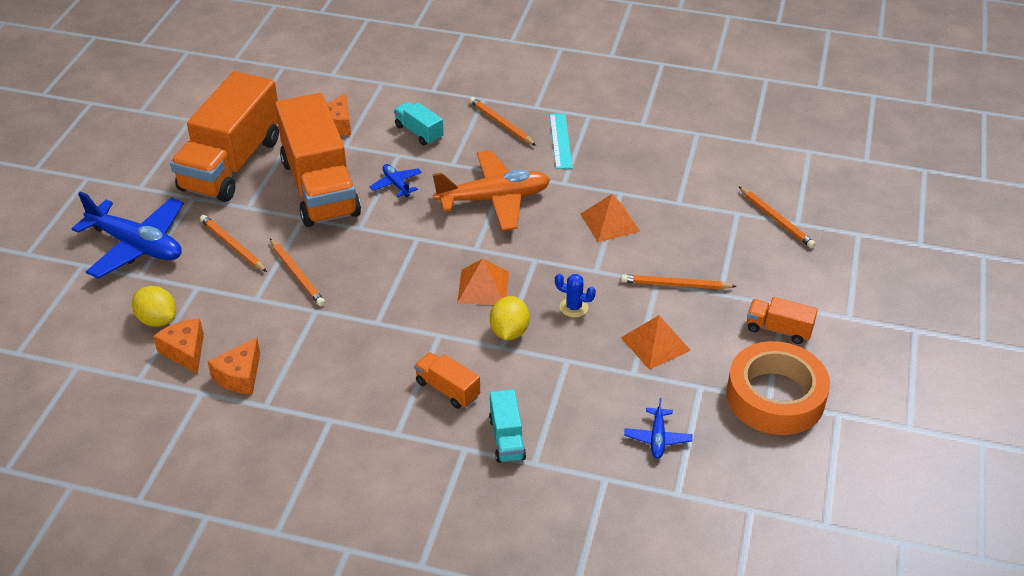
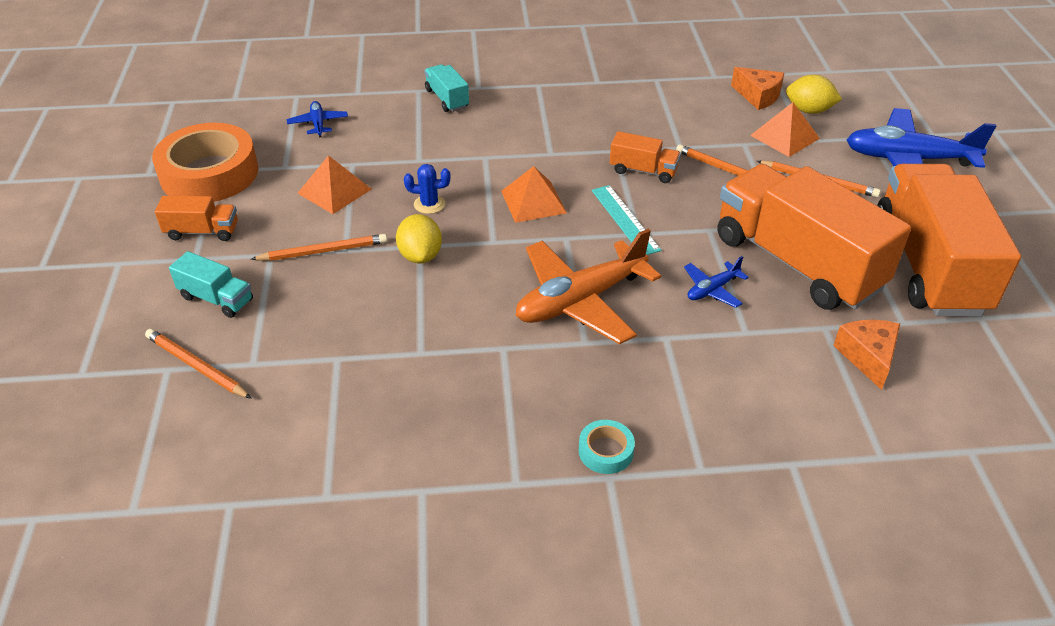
camera: 160 degrees right, 0 degrees up
(240, 376) = (695, 91): orange cheese -> none
(396, 184) = (712, 290): blue plane -> blue plane turned 105 degrees clockwise
(419, 132) = (747, 375): turquoise truck -> turquoise truck (216, 299)
(447, 389) = (515, 118): orange truck -> orange truck (643, 171)
(501, 123) = (643, 425): orange pencil -> none
(509, 332) = (484, 169): yellow lemon -> yellow lemon (420, 256)
(530, 117) = (605, 451): none -> turquoise tape
(560, 141) = (538, 417): turquoise ruler -> turquoise ruler (625, 219)
(609, 222) = (421, 306): orange pyramid -> orange pyramid (784, 136)

